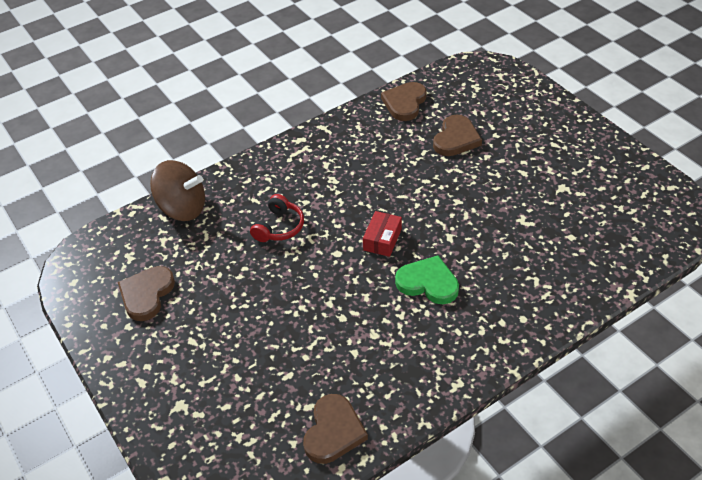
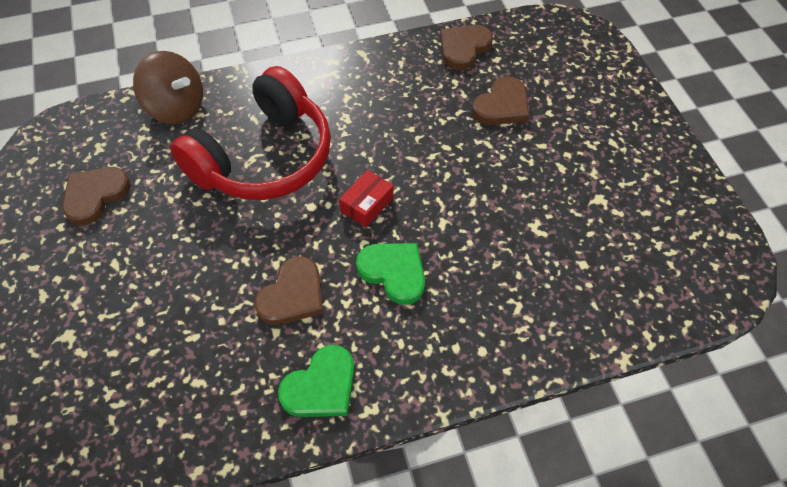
camera: 15 degrees right, 10 degrees up
(279, 227) = (264, 157): red headphones -> red headphones, size x2.37
(333, 431) = (209, 422): brown heart -> brown heart (292, 295)
(410, 379) = (321, 386): none -> green heart

